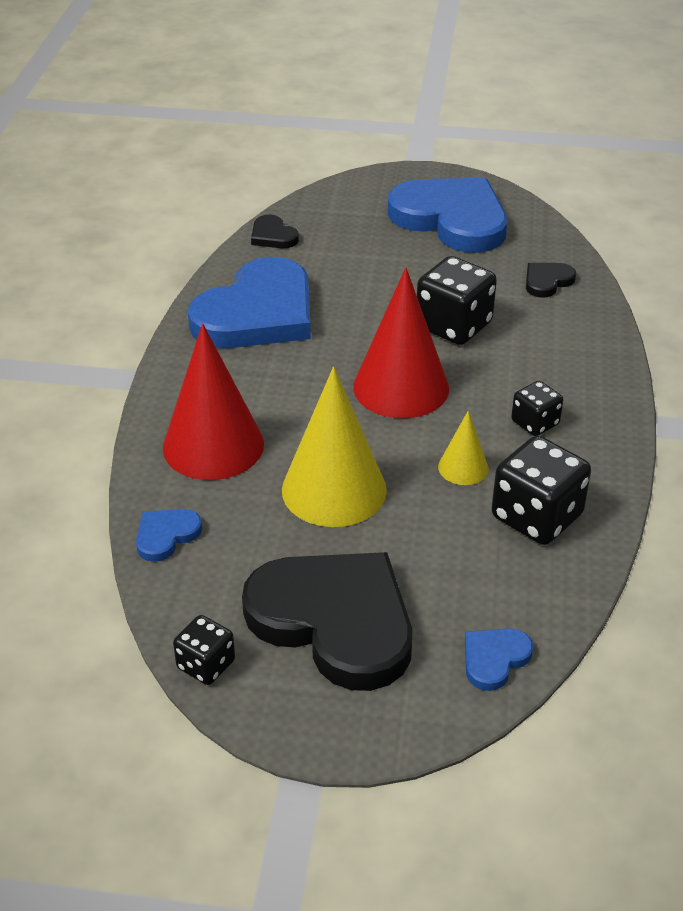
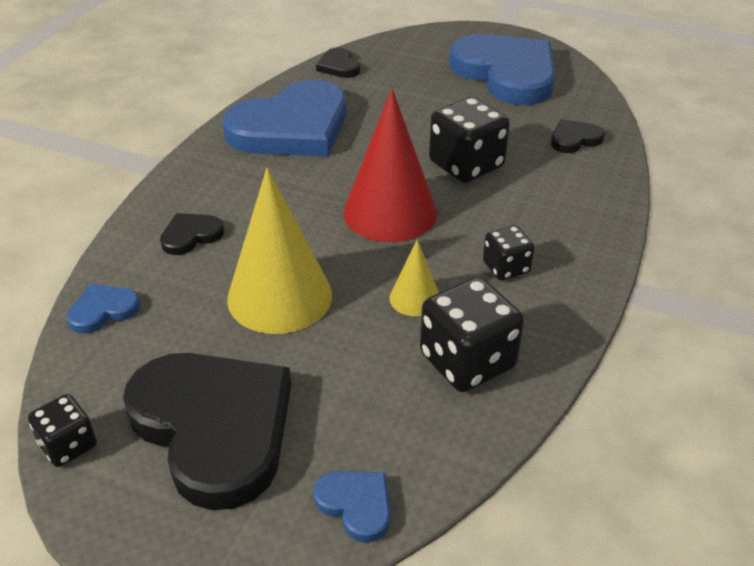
camera: 15 degrees right, 0 degrees up
(213, 445) = (191, 235): red cone -> black heart
(494, 659) = (356, 505): blue heart -> blue heart turned 75 degrees clockwise

